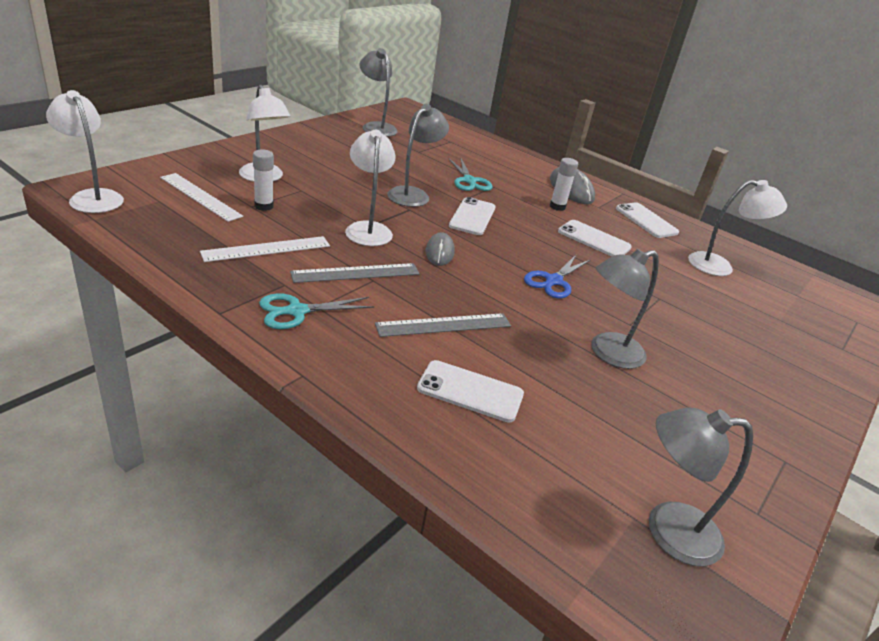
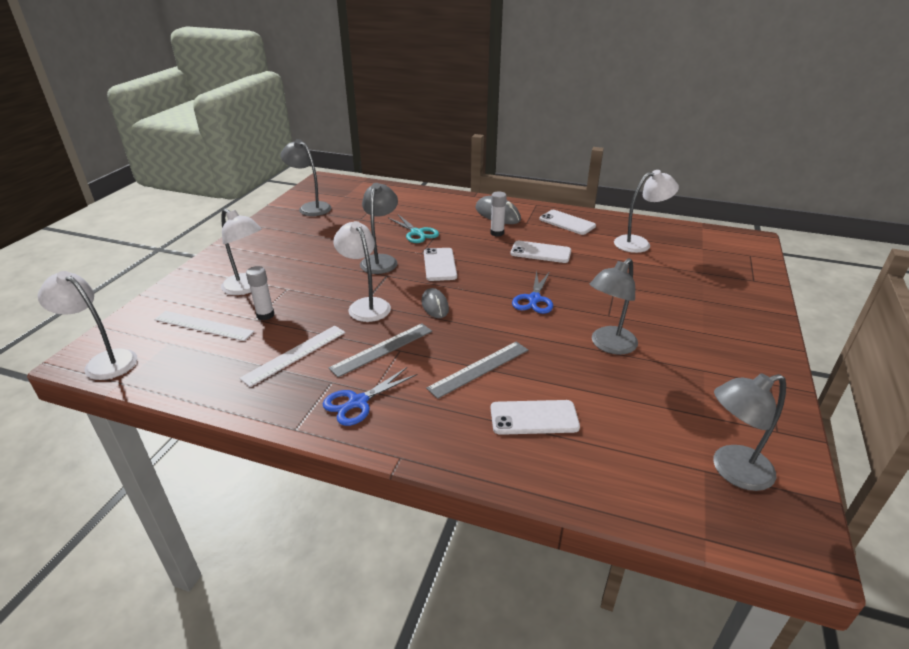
camera: 15 degrees left, 0 degrees up
(297, 311) = (358, 402): turquoise scissors -> blue scissors

